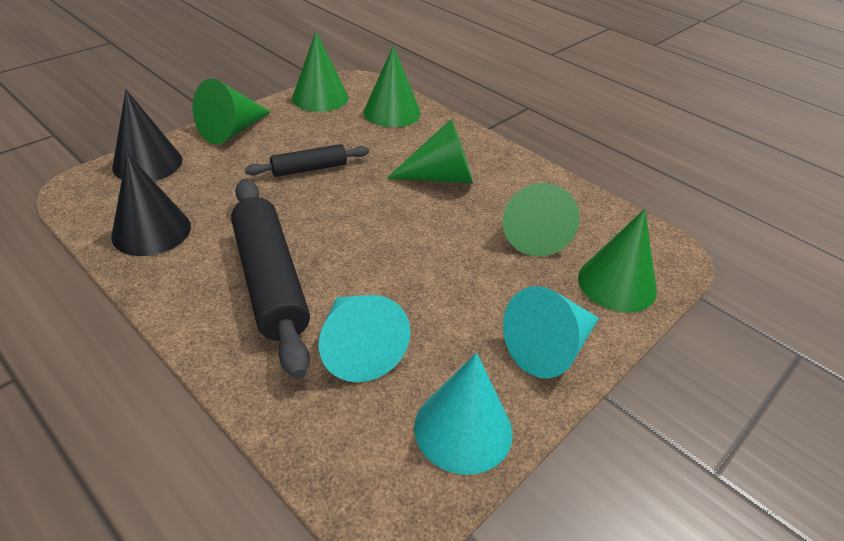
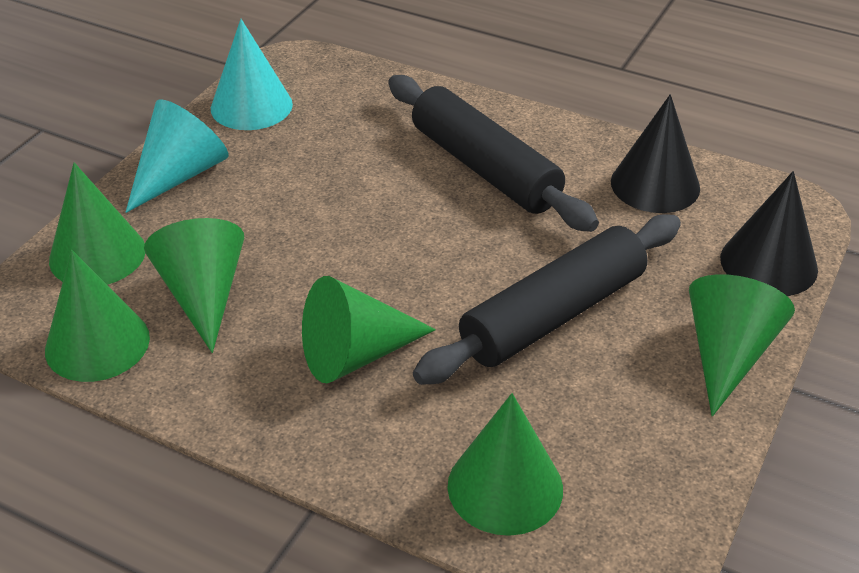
camera: 165 degrees right, 0 degrees up
(309, 169) = (553, 315): black rolling pin -> black rolling pin, size x1.84
(320, 97) = (663, 486): green cone -> green cone (97, 343)
(358, 347) = (363, 136): turquoise cone -> none

